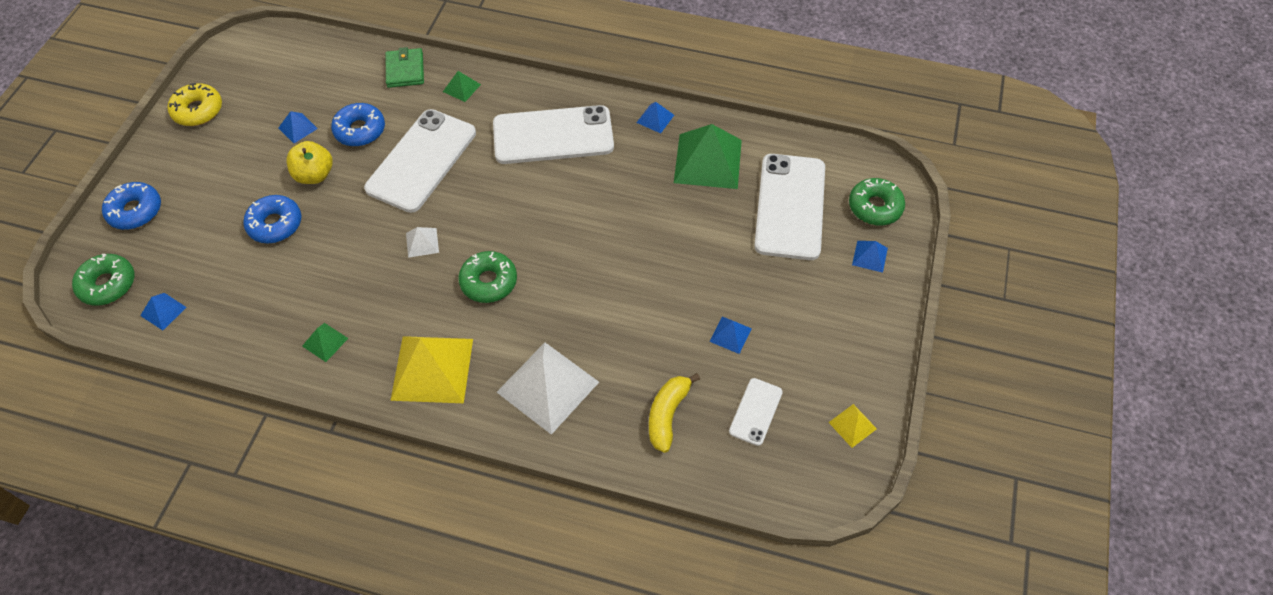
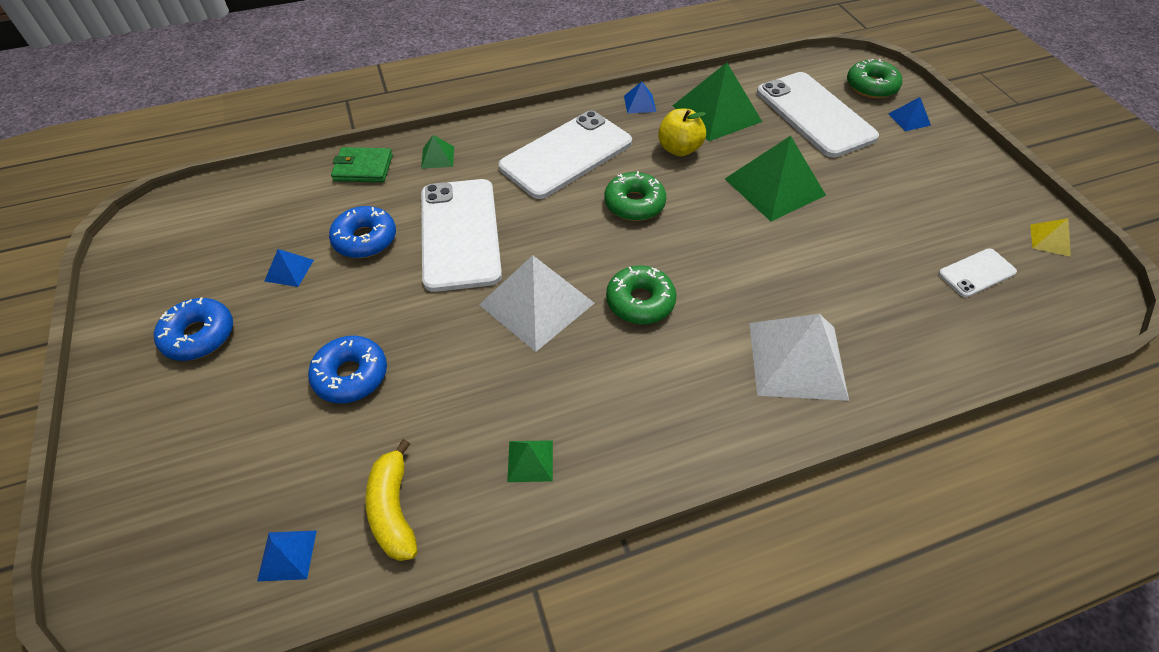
camera: 35 degrees left, 5 degrees down
(108, 284) = (173, 572): green donut -> green donut (634, 204)
(135, 211) = (143, 462): blue donut -> blue donut (199, 335)
(198, 110) = (141, 312): yellow donut -> none
(314, 175) = (353, 304): yellow apple -> yellow apple (679, 149)
(405, 70) = (363, 168): green wallet -> green wallet turned 45 degrees counterclockwise
(422, 242) = (536, 304): white pyramid -> white pyramid, size x2.18
(432, 369) = (673, 414): yellow pyramid -> none
(667, 415) = (919, 318): yellow banana -> yellow banana (394, 509)
(681, 251) = (774, 186): none -> green pyramid
(730, 334) = (886, 227): blue pyramid -> none
(755, 411) = (976, 273): white phone -> white phone turned 75 degrees clockwise

